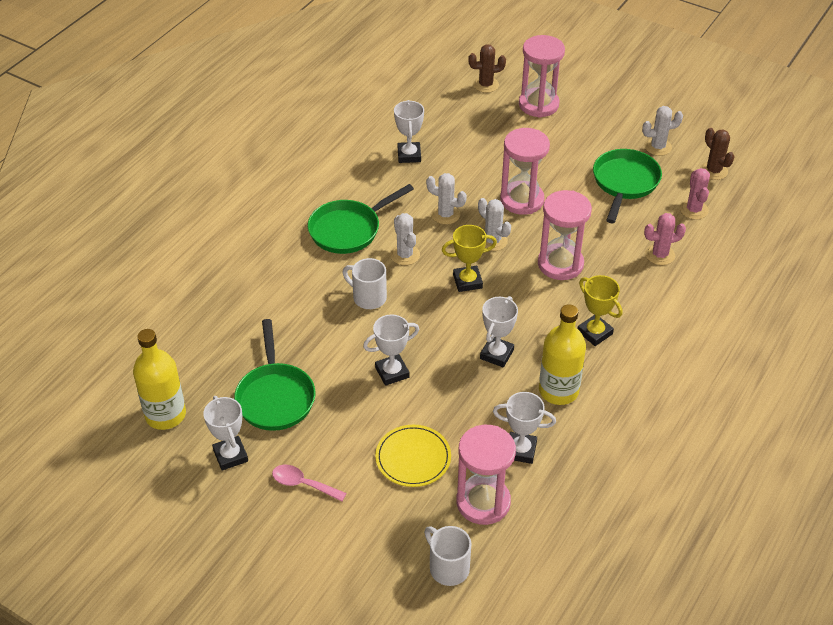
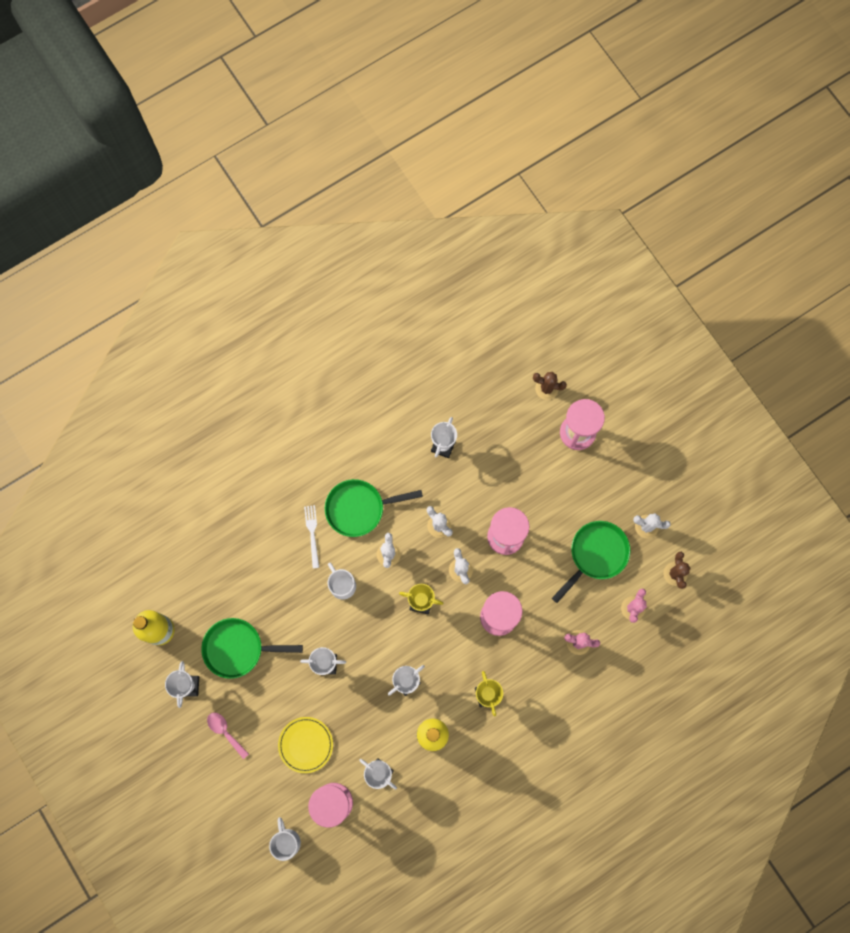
camera: 25 degrees right, 30 degrees up
(275, 397) = (238, 648): green pan -> green pan turned 75 degrees clockwise
(308, 267) = (312, 534): none -> white fork

